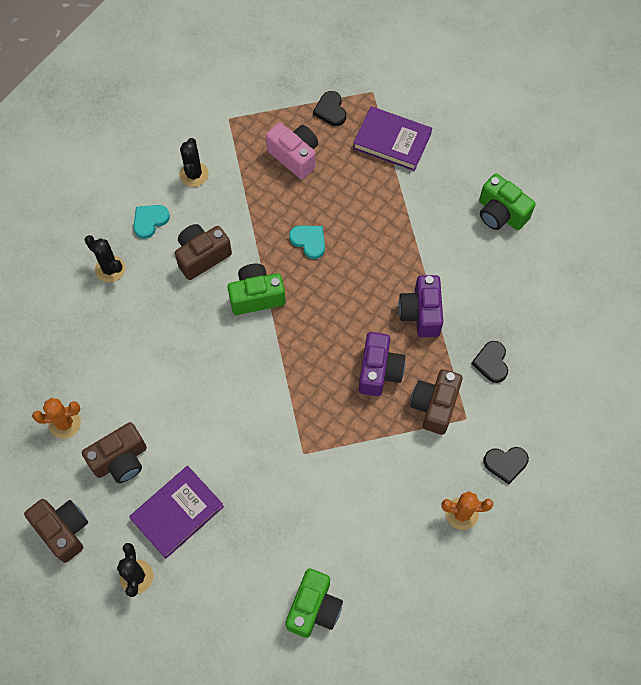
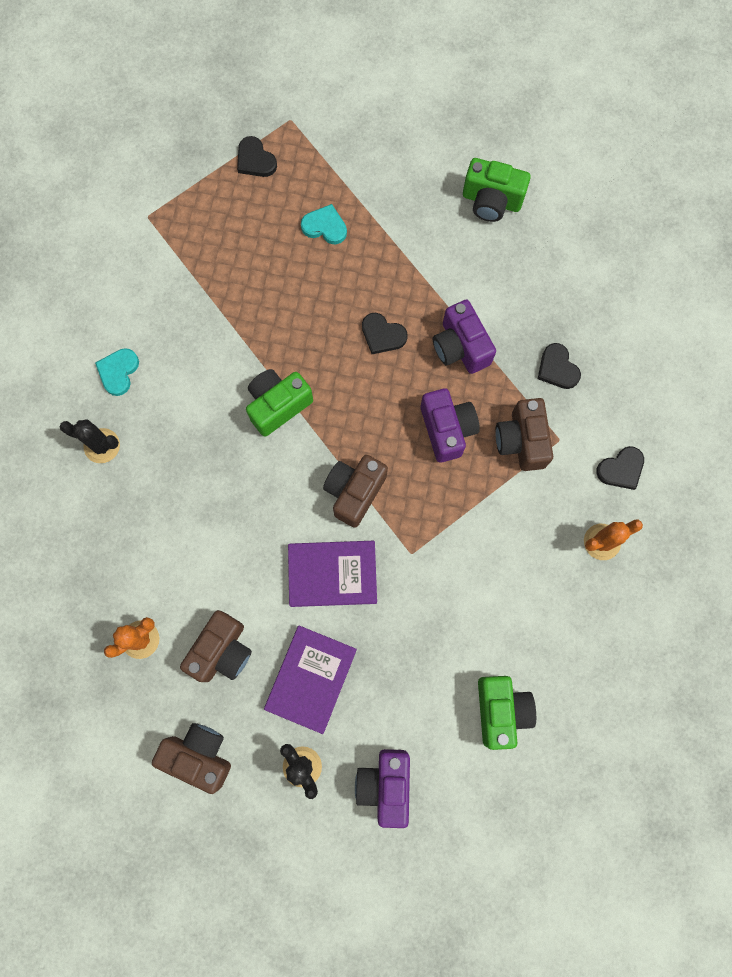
camera: 25 degrees left, 10 degrees up
(193, 622) = (385, 784): none -> purple camera
(194, 174) = (141, 297): black cactus -> none
(202, 256) = (196, 387): brown camera -> brown camera (354, 492)
(295, 156) = (242, 229): pink camera -> none
(309, 241) = (304, 319): turquoise heart -> turquoise heart (325, 226)
(364, 278) = (382, 335): none -> black heart
(392, 141) = (339, 168): purple book -> purple book (332, 574)

